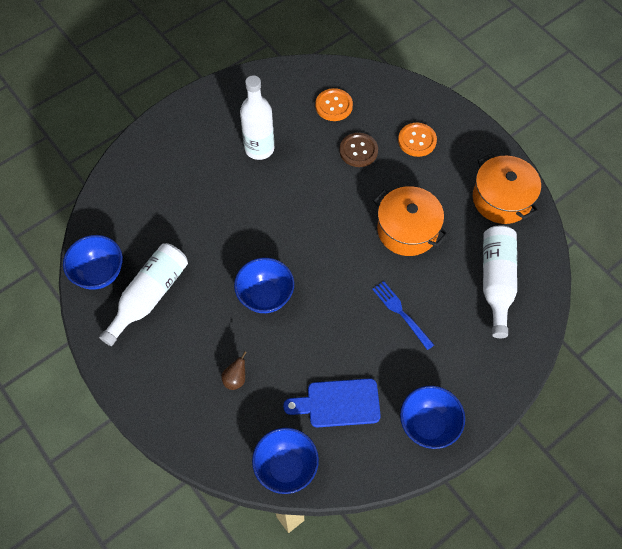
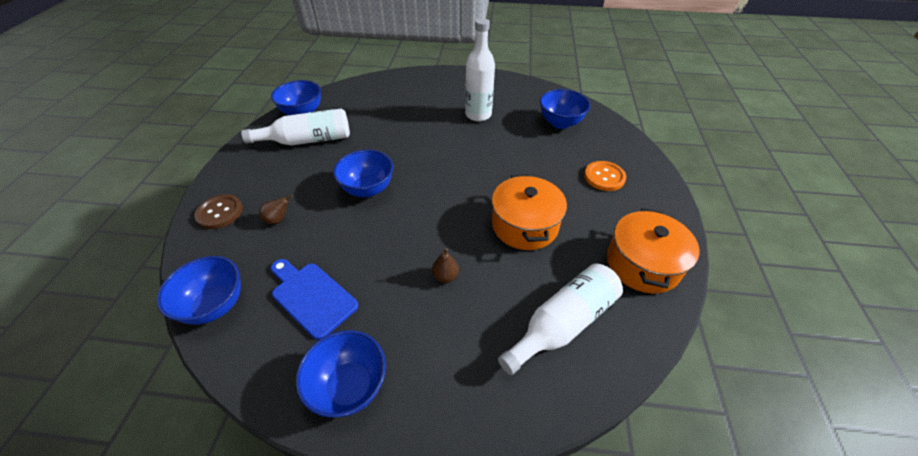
camera: 45 degrees right, 15 degrees down
(334, 106) = (560, 123): orange button -> blue bowl
(358, 151) = (547, 155): brown button -> brown button (220, 212)
(401, 313) = (445, 276): blue fork -> brown pear

